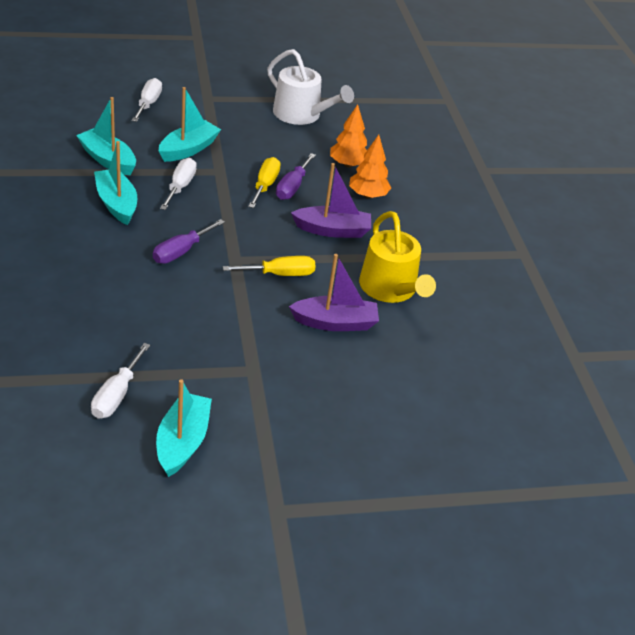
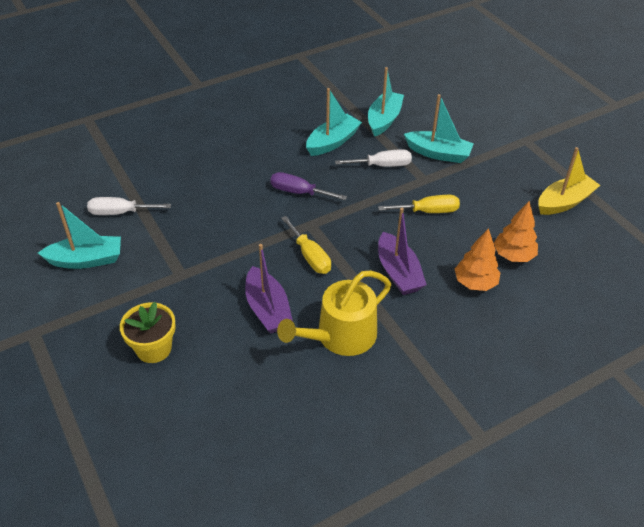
camera: 75 degrees right, 5 degrees up
(148, 104) = (480, 113): white screwdriver -> none
(292, 187) = (441, 229): purple screwdriver -> none
(301, 115) = (564, 202): white watering can -> yellow boat
(348, 415) = (153, 348): none -> yellow flower pot

